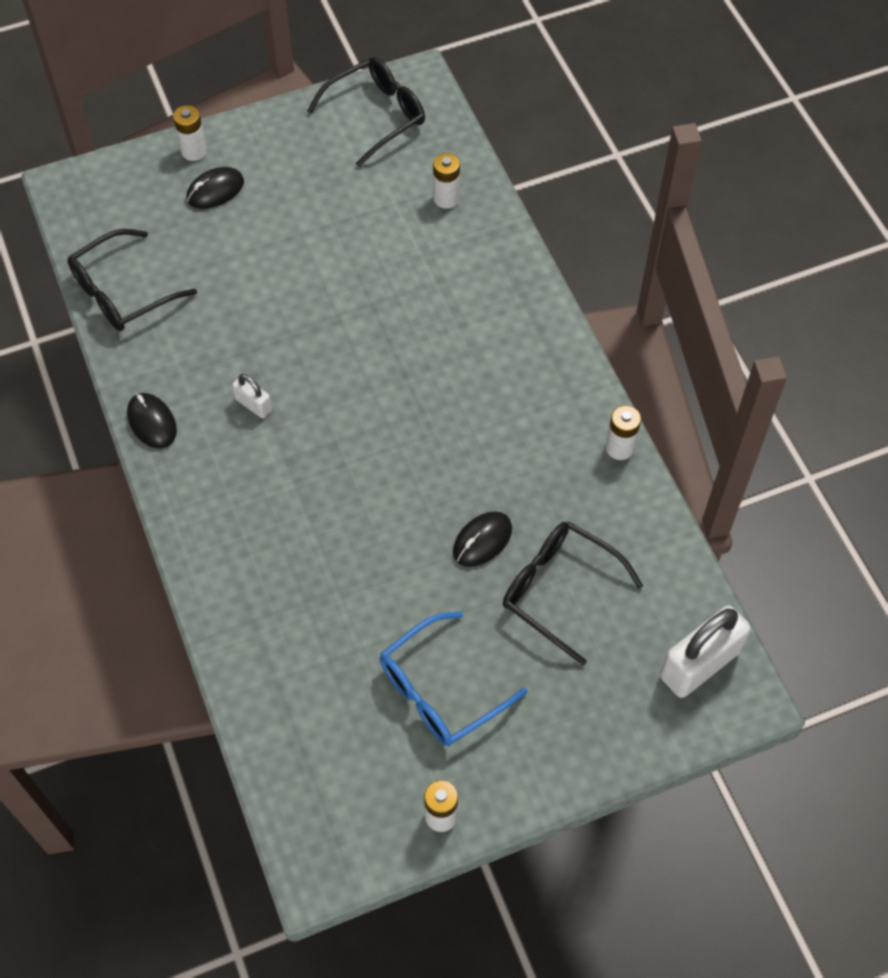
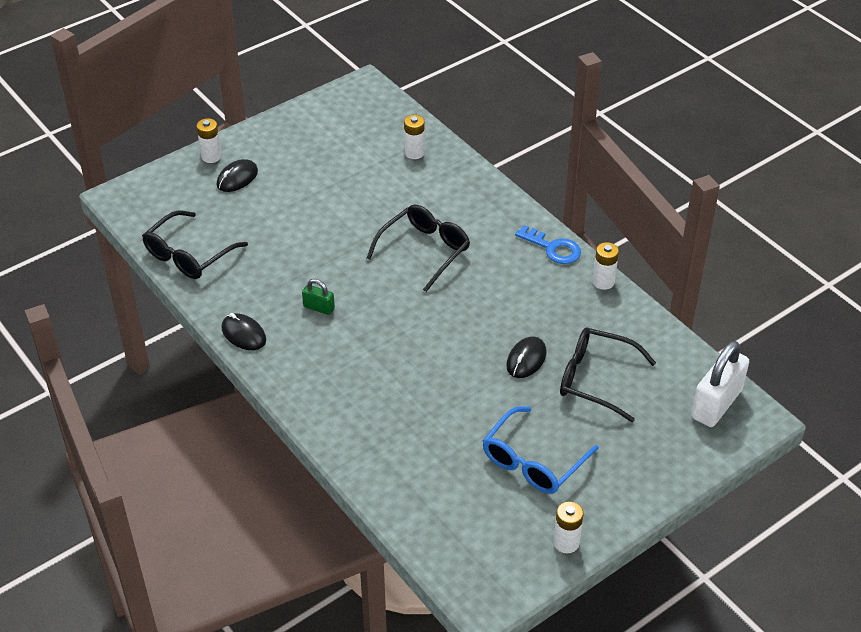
camera: 15 degrees left, 15 degrees down
(253, 404) = (319, 308): white padlock -> green padlock
(376, 115) = (342, 111): black glasses -> black glasses (424, 251)
(573, 382) = (553, 248): none -> blue key

